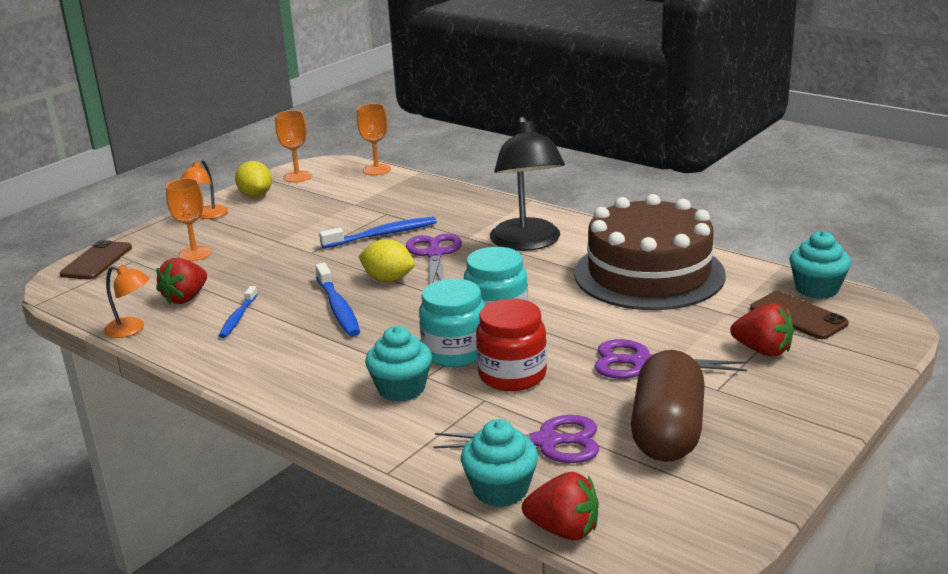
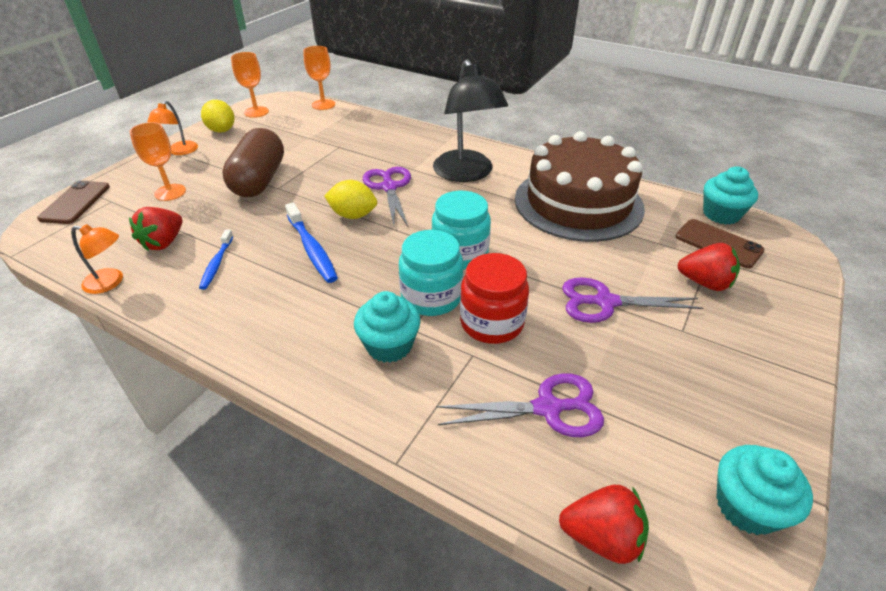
camera: 10 degrees left, 15 degrees up
(383, 235) = (339, 168): blue toothbrush -> none
(500, 490) = (520, 480): turquoise cupcake -> turquoise cupcake (746, 506)
(667, 431) = (657, 387): brown capsule -> brown capsule (259, 180)

